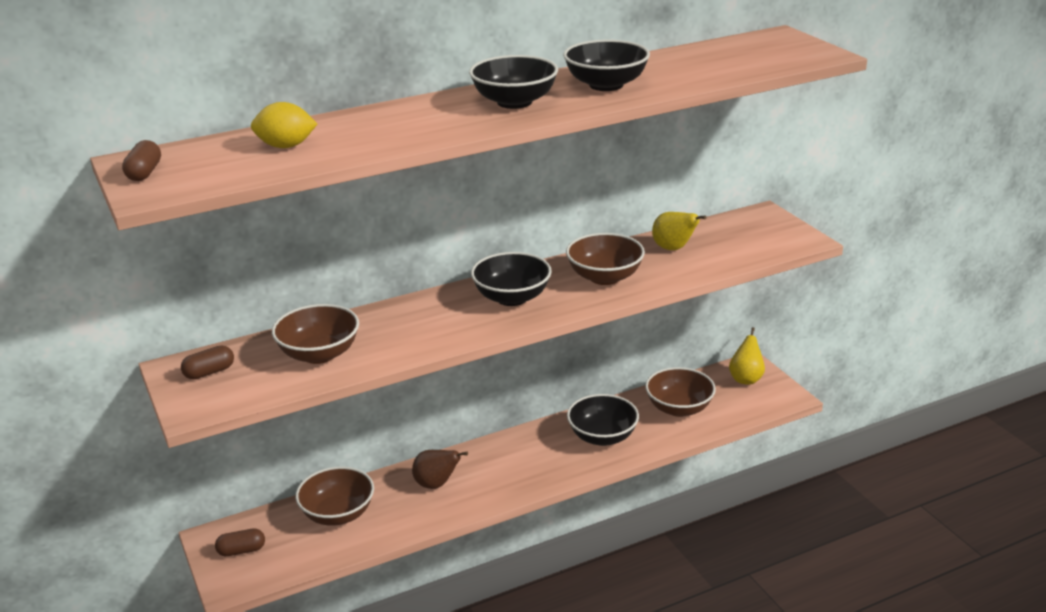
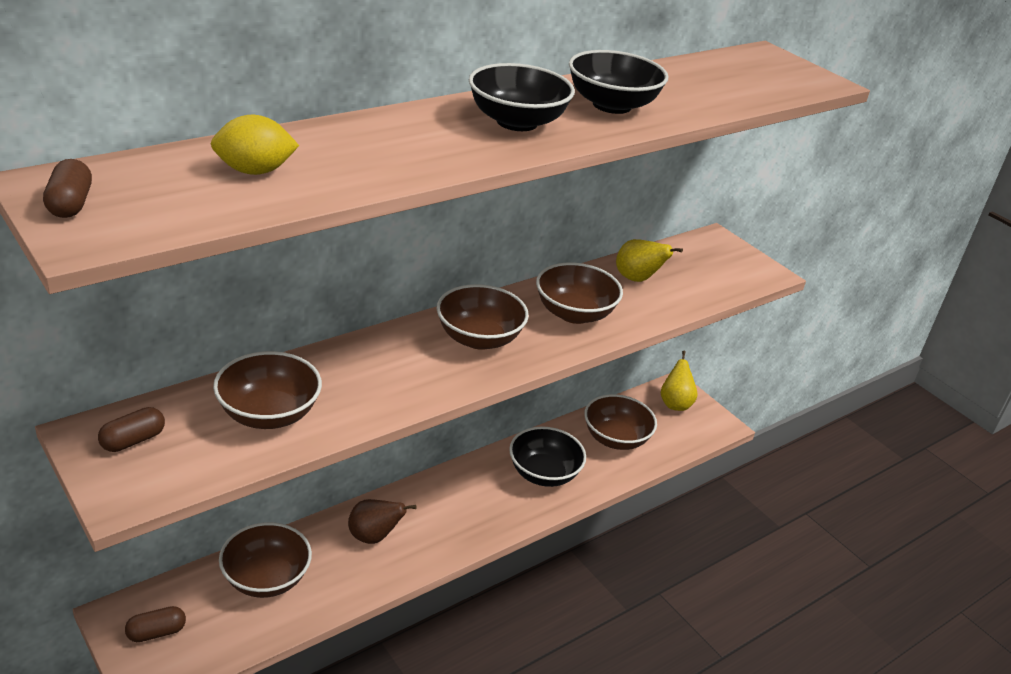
camera: 15 degrees left, 5 degrees up
(512, 298) = (479, 338): black bowl -> brown bowl

